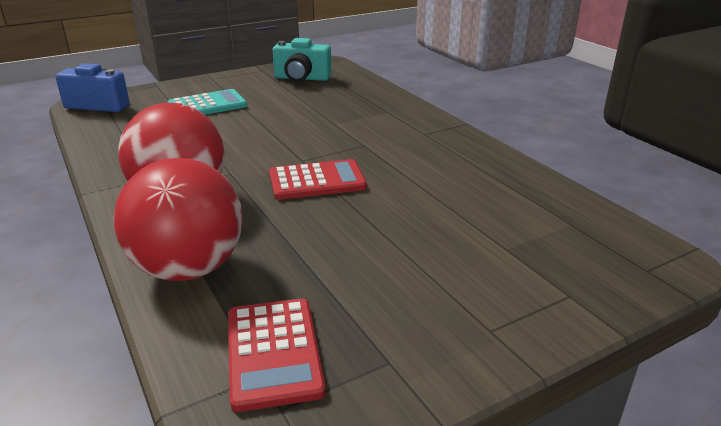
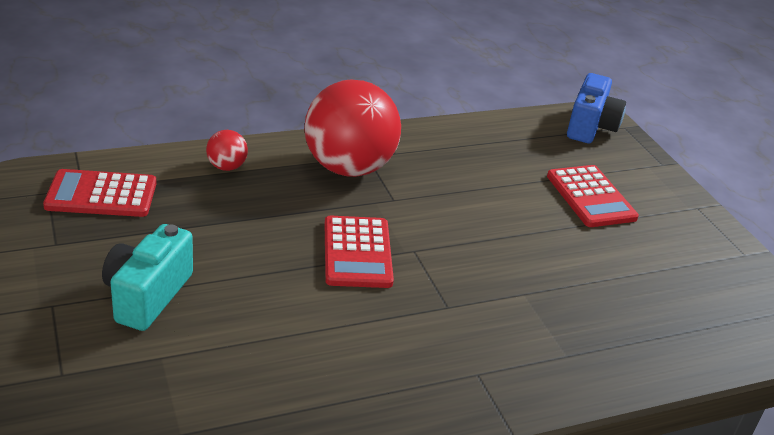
camera: 95 degrees right, 5 degrees up
(189, 268) = (227, 167): red ball -> red ball, size x0.42
(207, 105) = (591, 197): turquoise calculator -> red calculator
(302, 78) = (711, 289): turquoise camera -> turquoise camera (147, 295)

